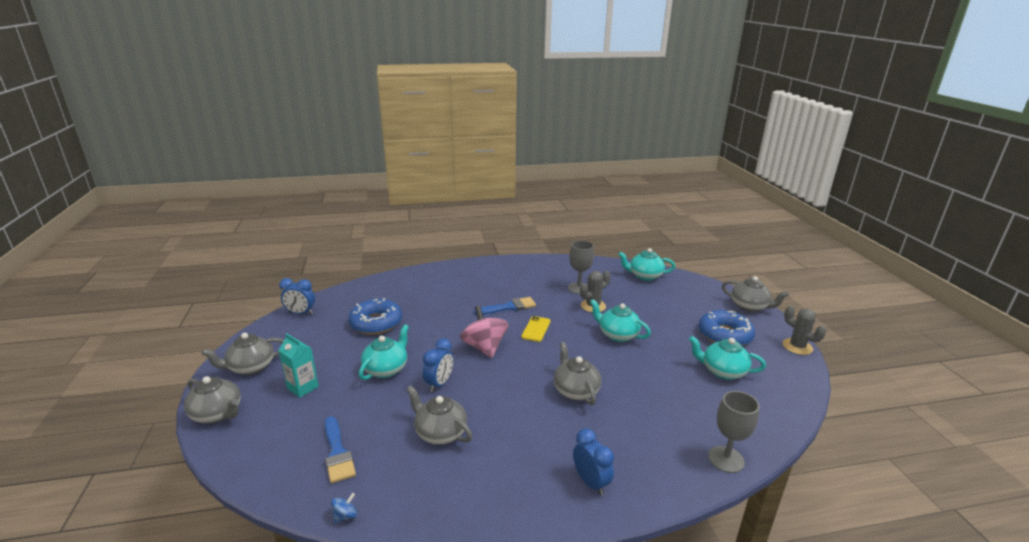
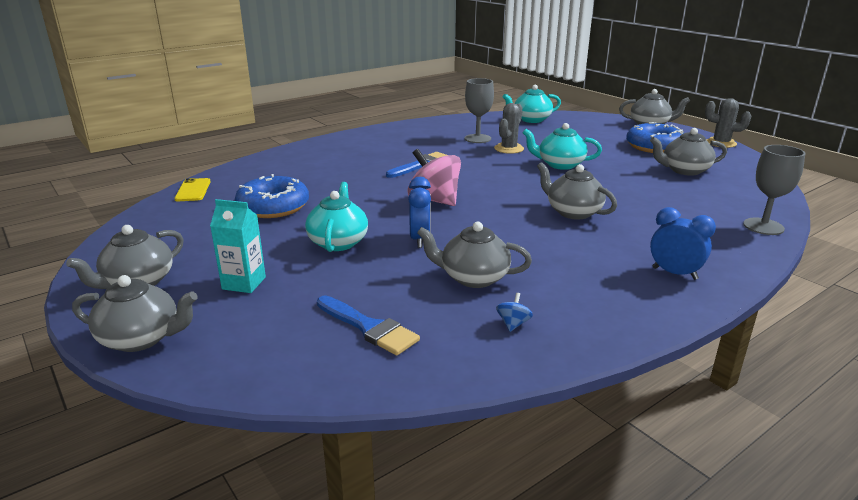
camera: 25 degrees left, 0 degrees up
(301, 313) = (151, 218): blue clock -> none
(345, 516) = (451, 378): blue spinning top -> blue spinning top (513, 324)
(536, 329) = (472, 176): yellow phone -> yellow phone (193, 190)
(722, 371) = (684, 170): turquoise teapot -> grey teapot

